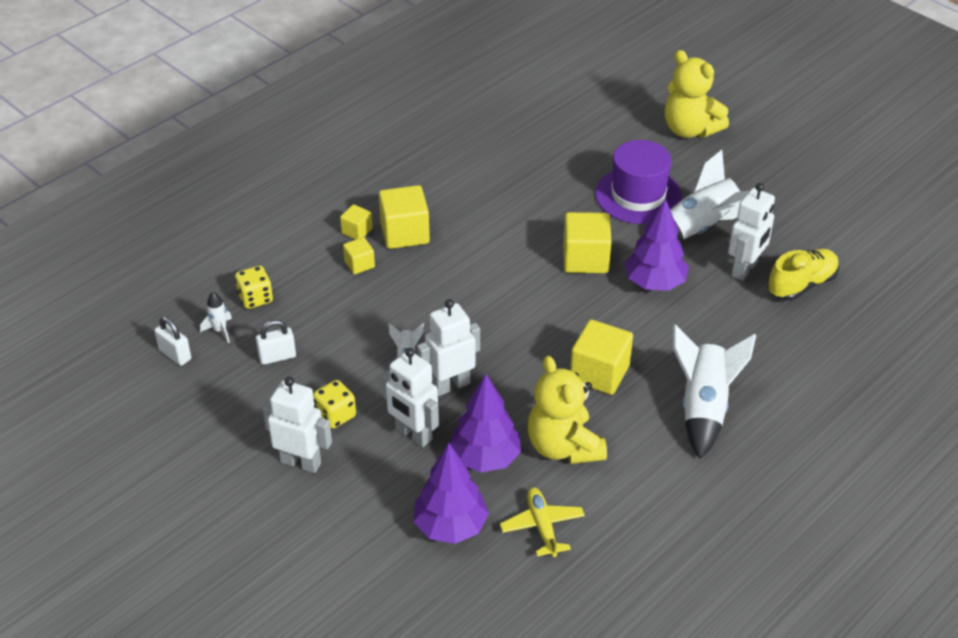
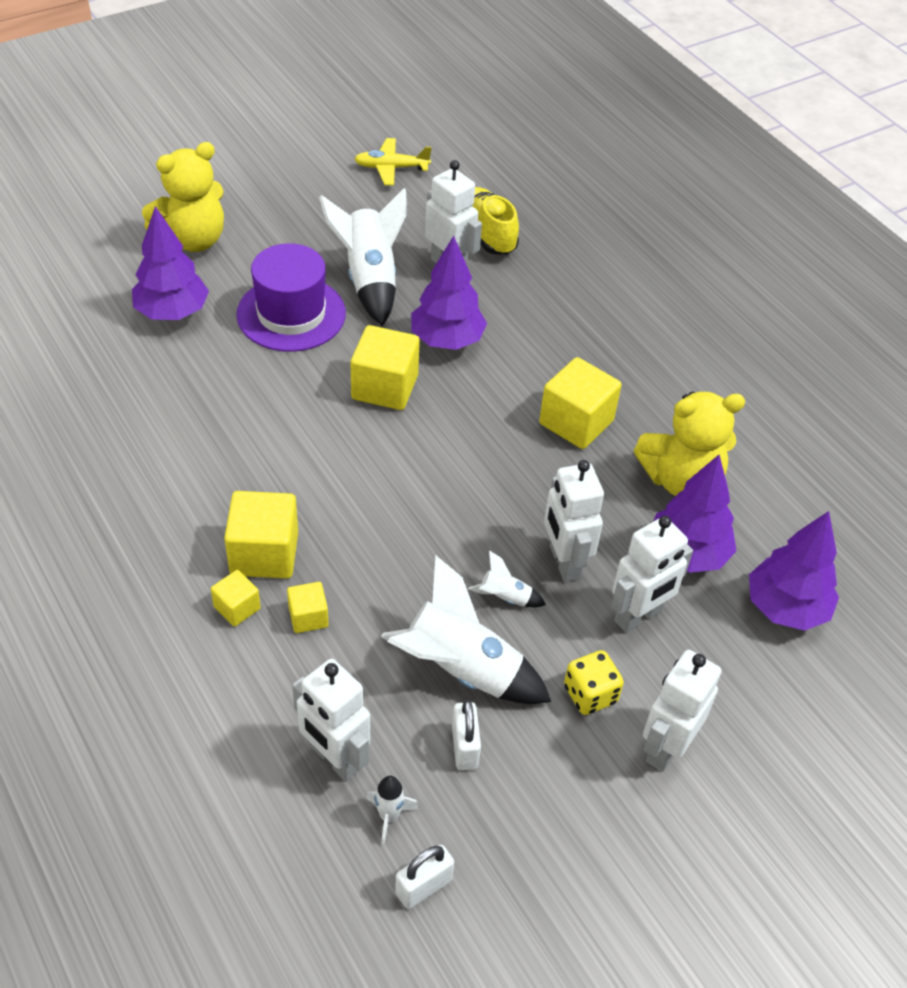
camera: 80 degrees left, 5 degrees up
(255, 298) = (334, 759): yellow dice -> white robot
(542, 526) = (792, 525): yellow plane -> yellow plane (391, 168)
(607, 139) = (172, 313): none -> purple tree
(703, 407) = (645, 354): white rocket -> white rocket (461, 670)

